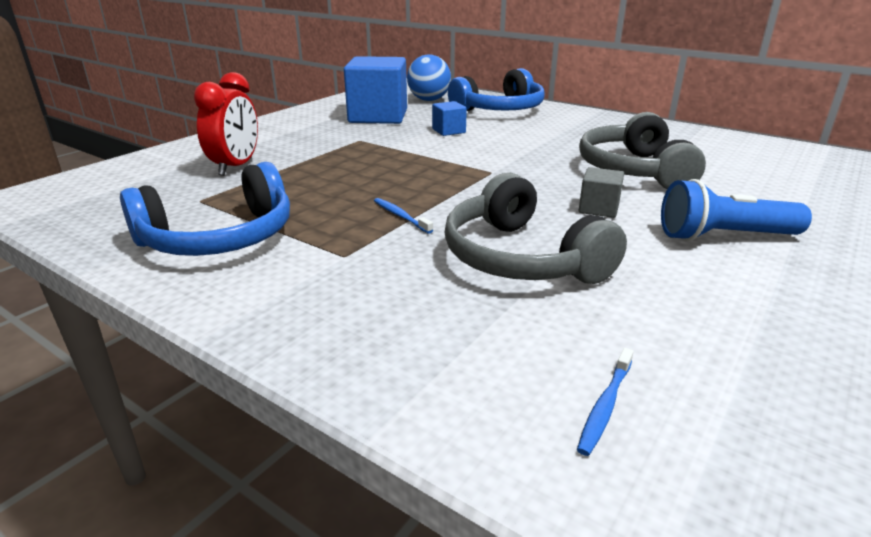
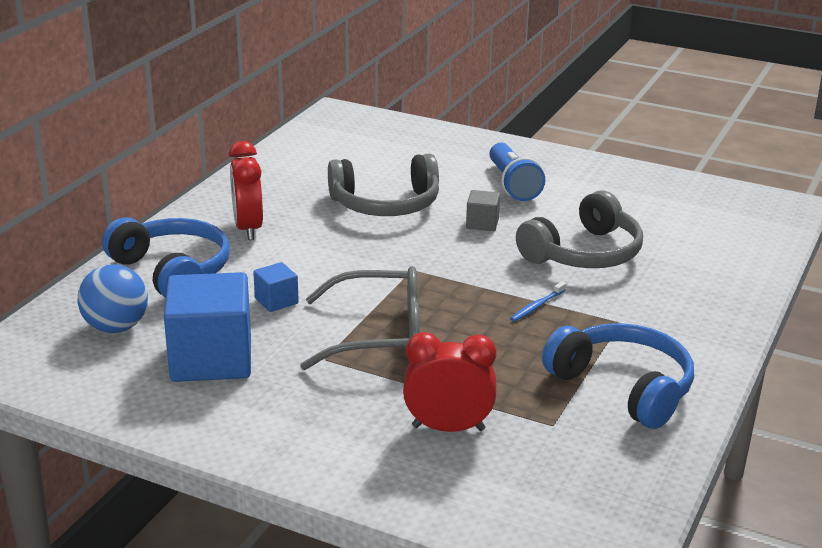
camera: 100 degrees left, 0 degrees up
(382, 155) = (377, 335): none -> grey glasses
(570, 126) = (248, 228): none -> red clock
(605, 407) = (721, 232): blue toothbrush -> none

